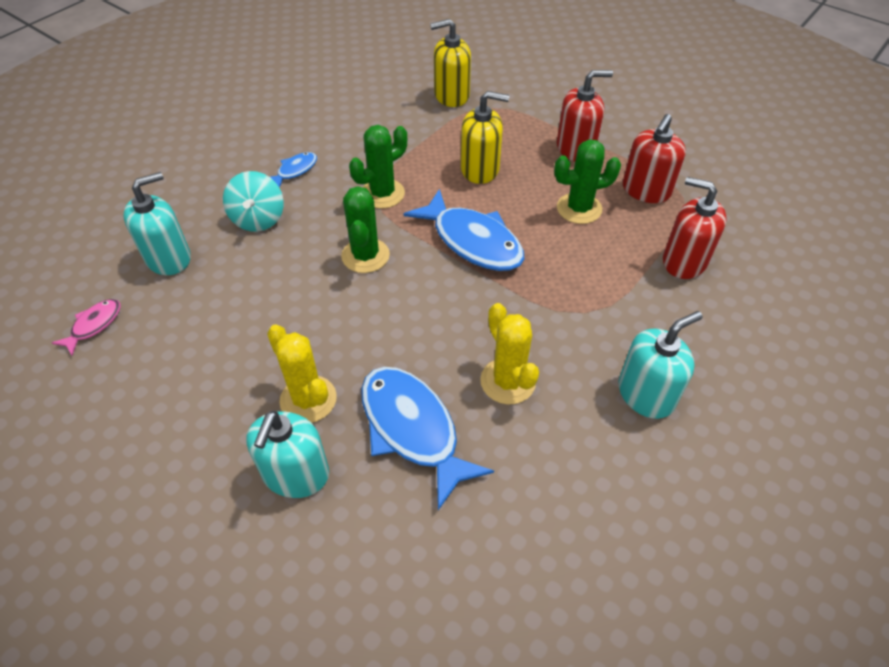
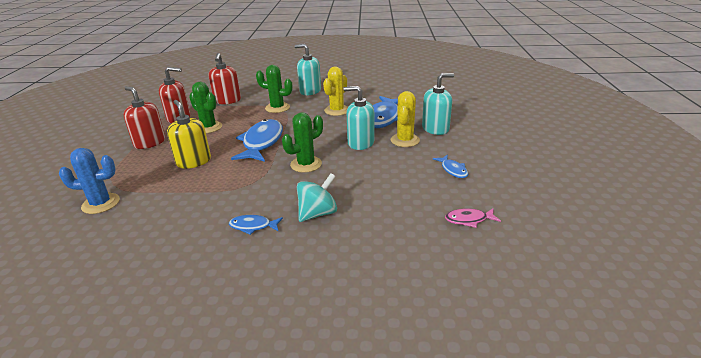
camera: 125 degrees left, 20 degrees down
(168, 258) = (391, 227): turquoise soap dispenser -> turquoise soap dispenser (360, 143)
(177, 391) = (453, 170): none -> blue fish
(382, 194) = (247, 182): green cactus -> green cactus (277, 108)
(451, 95) = (101, 203): yellow soap dispenser -> blue cactus

